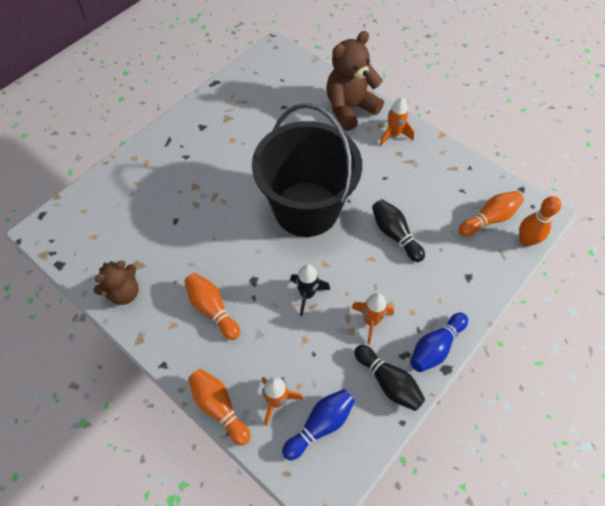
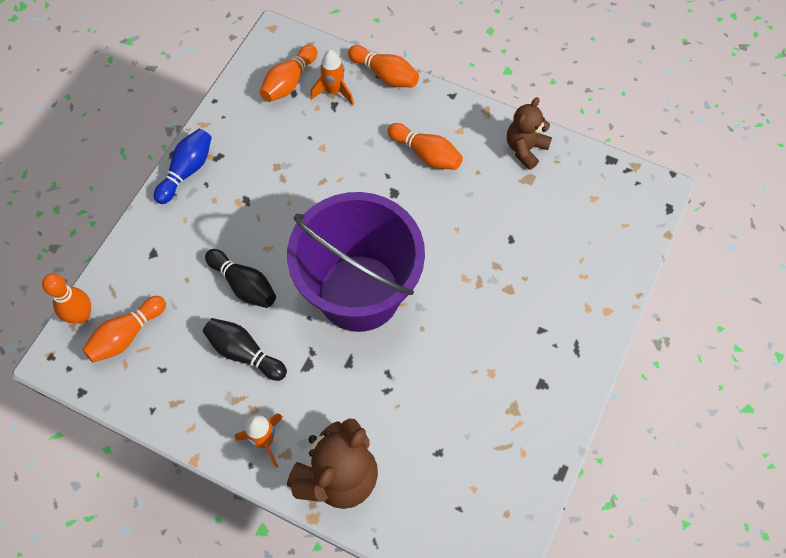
camera: 165 degrees right, 5 degrees up
(306, 209) = (359, 292): black bucket -> purple bucket
(307, 294) = (331, 192): black rocket -> none
(320, 425) = (289, 82): blue bowling pin -> orange bowling pin
(371, 321) = (257, 180): orange rocket -> none
(388, 382) = (231, 130): black bowling pin -> black bowling pin (244, 353)

